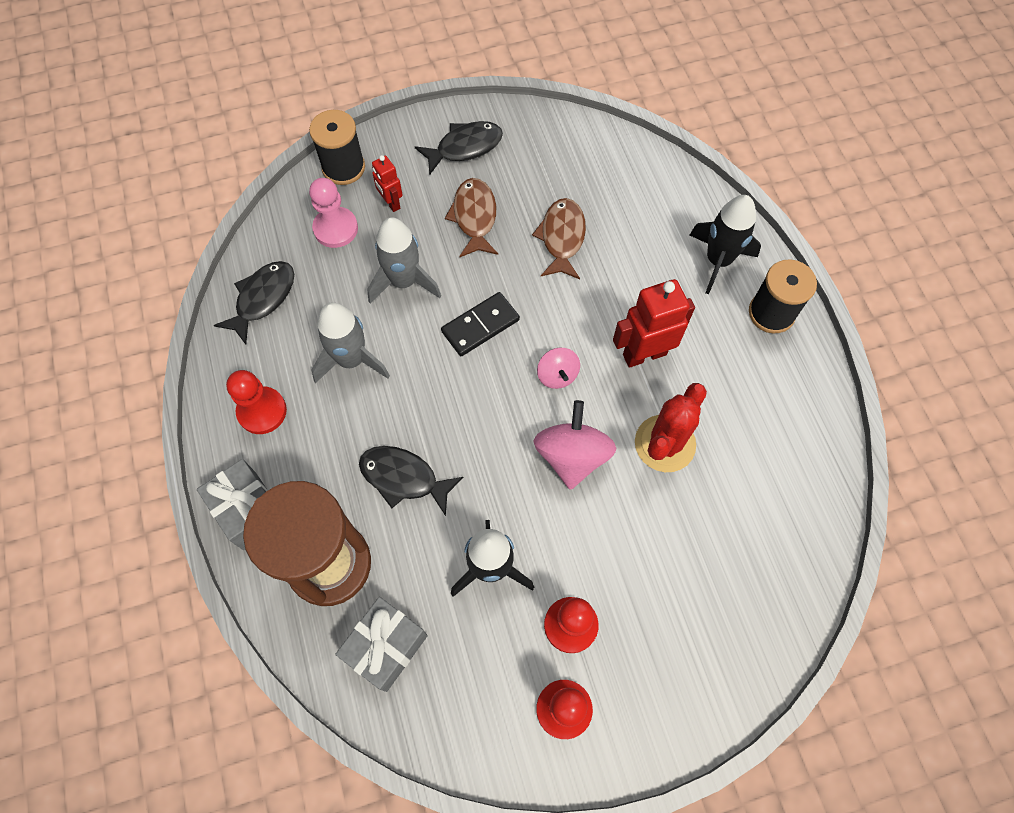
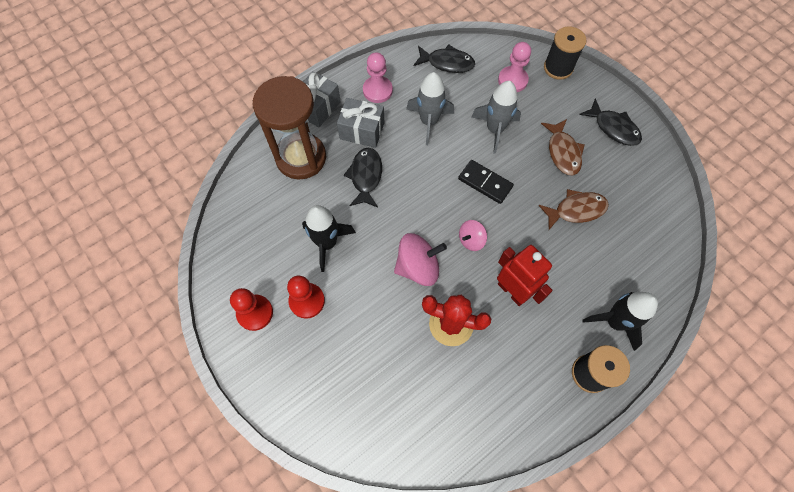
camera: 70 degrees right, 0 degrees up
(262, 411) = (377, 90): red pawn -> pink pawn
(386, 647) = (263, 203): grey gift -> grey gift (362, 131)
(391, 203) = (547, 102): red robot -> none
(474, 217) = (563, 152): brown fish -> brown fish turned 105 degrees clockwise

